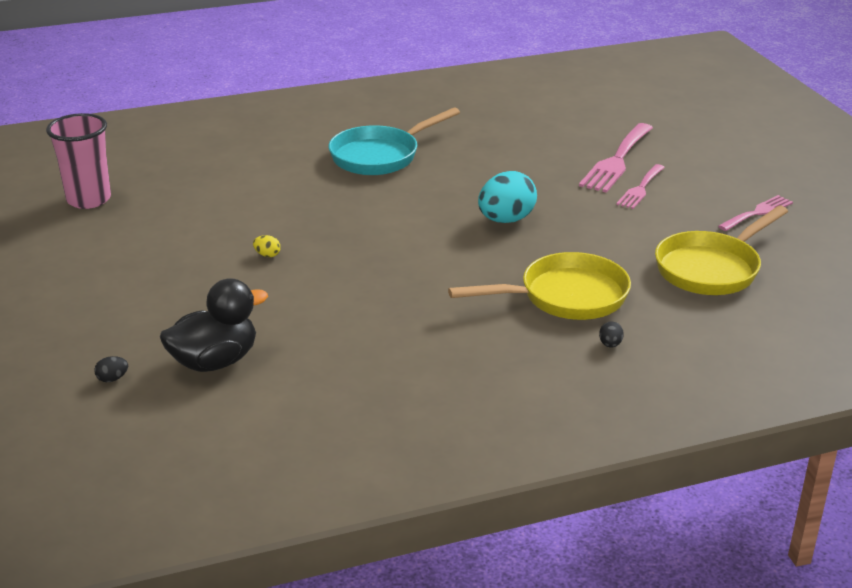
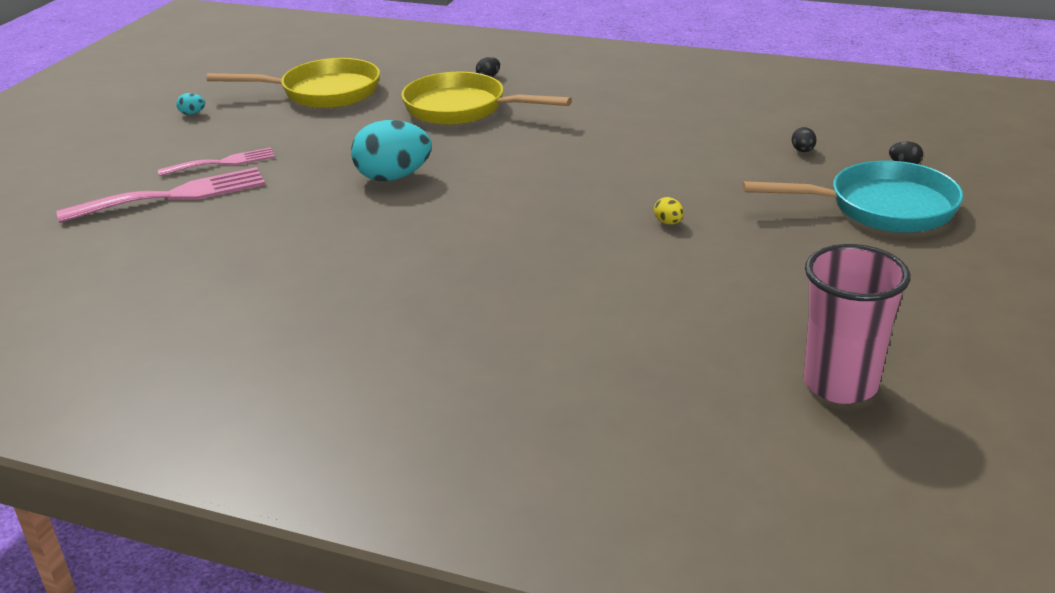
camera: 140 degrees left, 0 degrees up
(215, 362) = (803, 151): black duck -> black egg
(380, 156) = (384, 301): turquoise pan -> turquoise pan (881, 208)
(757, 213) = (192, 113): pink fork -> turquoise egg

